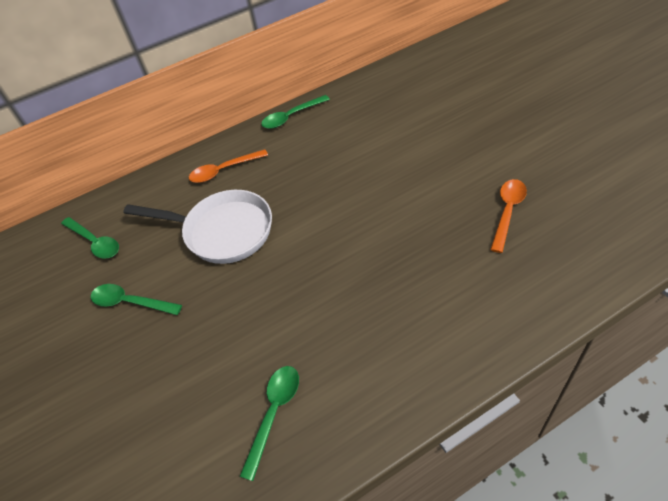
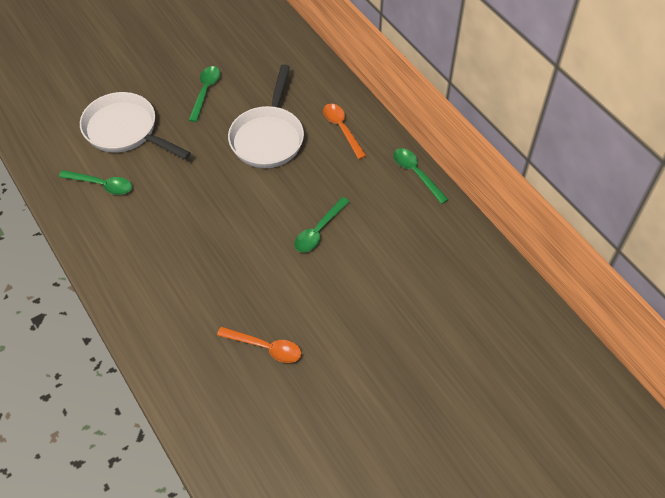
camera: 80 degrees right, 5 degrees up
(95, 242) = (267, 58): green spoon -> green spoon (318, 231)
(177, 395) = (125, 131): none -> white pan

